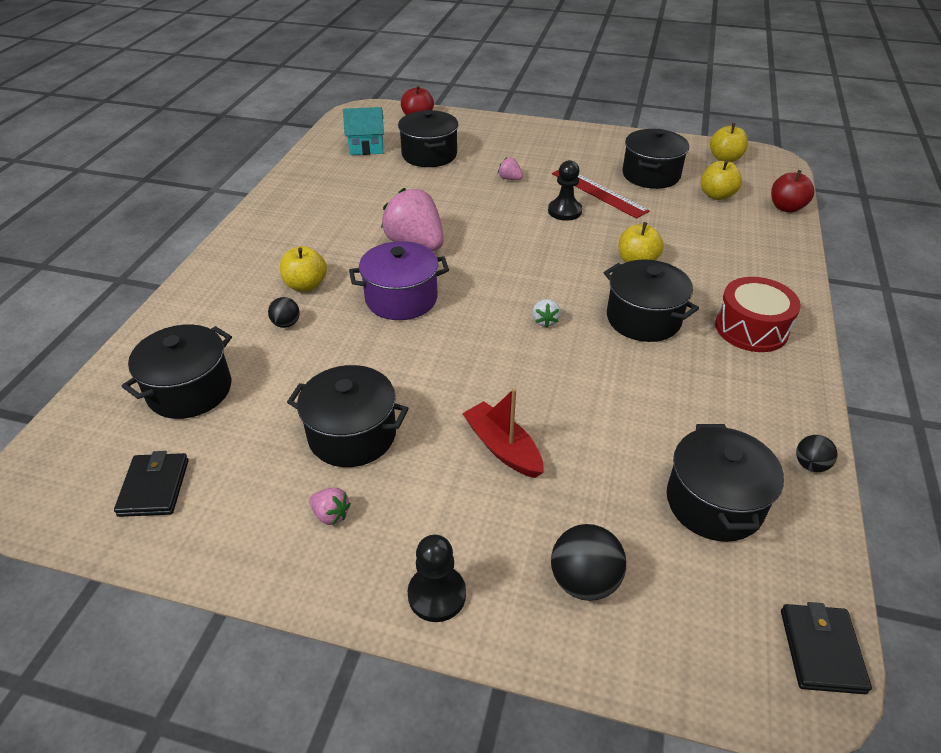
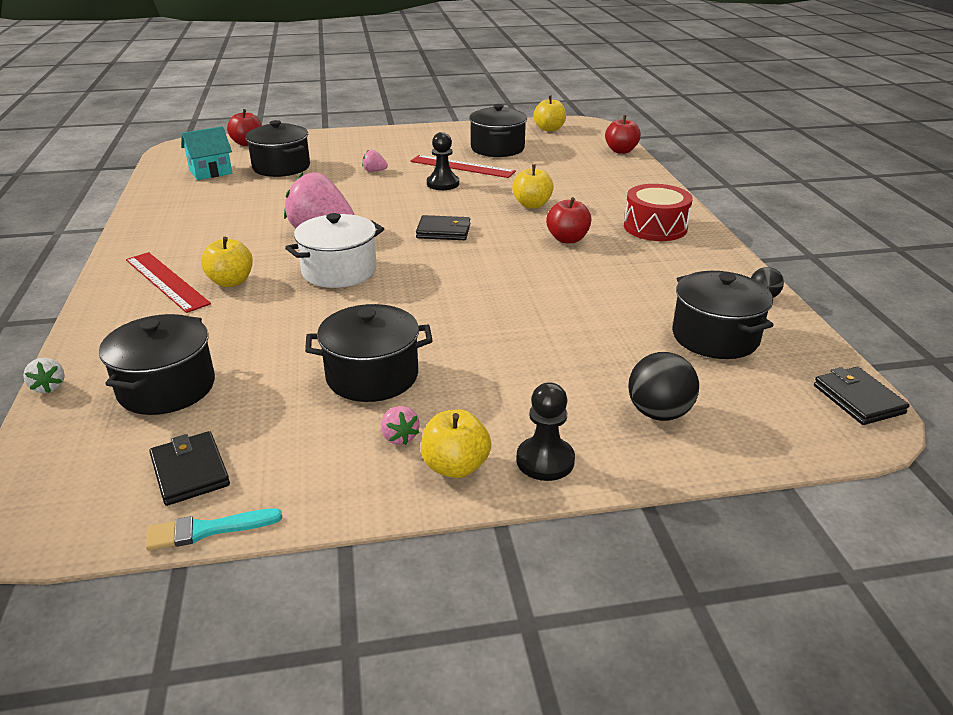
camera: 25 degrees left, 10 degrees down
(131, 554) = (208, 530): none -> turquoise brush
(258, 270) = (167, 281): none -> red ruler
(286, 324) = (234, 314): black ball -> none
(331, 514) = (399, 437): pink strawberry -> pink strawberry turned 60 degrees clockwise
(401, 299) = (339, 271): purple pot -> white pot
(502, 448) = (520, 348): red boat -> none
(526, 274) = (443, 231): none -> black wallet
(545, 321) = (486, 258): white strawberry -> white strawberry (49, 387)
(643, 319) = (567, 239): black pot -> red apple
(716, 195) = (561, 152): yellow apple -> yellow apple (455, 466)

